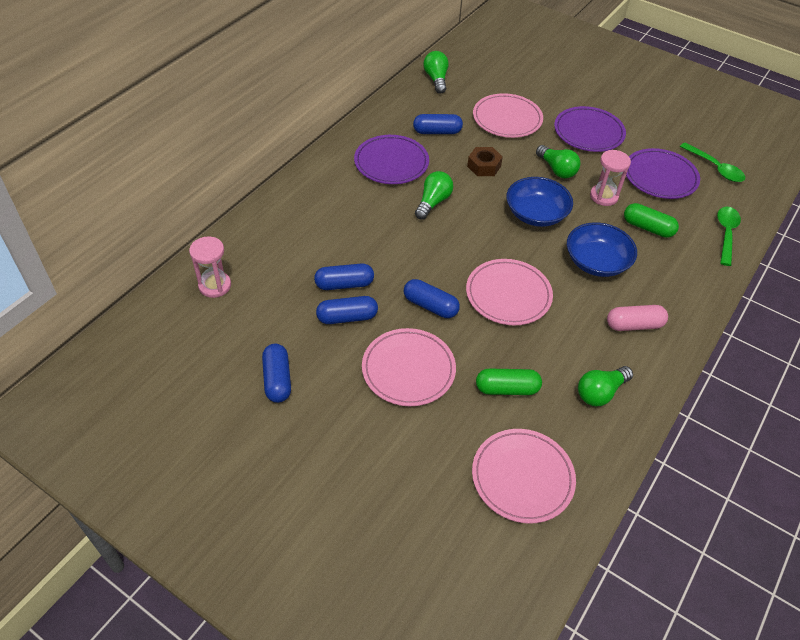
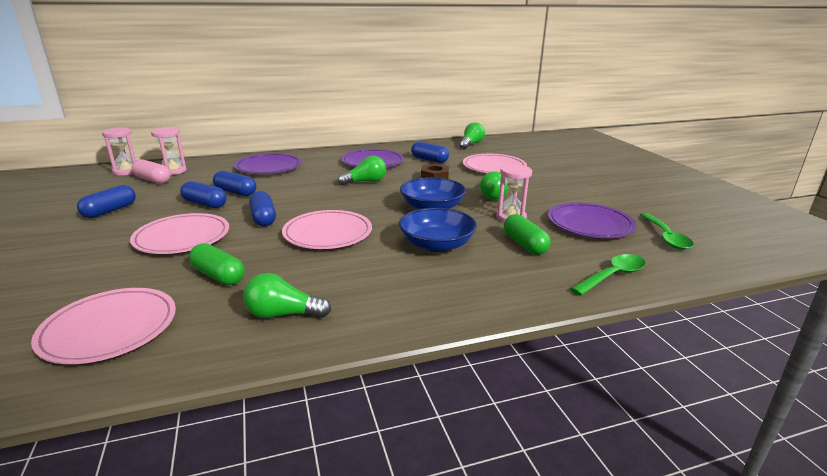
camera: 40 degrees right, 25 degrees down
(162, 315) = (126, 171): none -> pink hourglass
(588, 132) = (555, 188): purple plate -> purple plate (268, 167)
(634, 325) = (400, 290): pink capsule -> pink capsule (153, 180)

